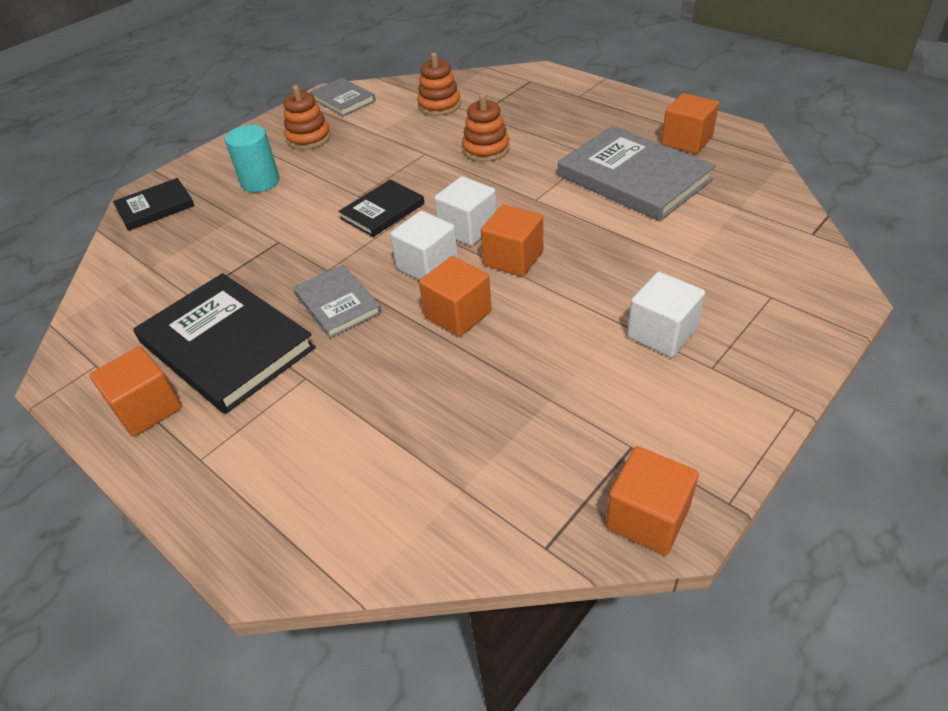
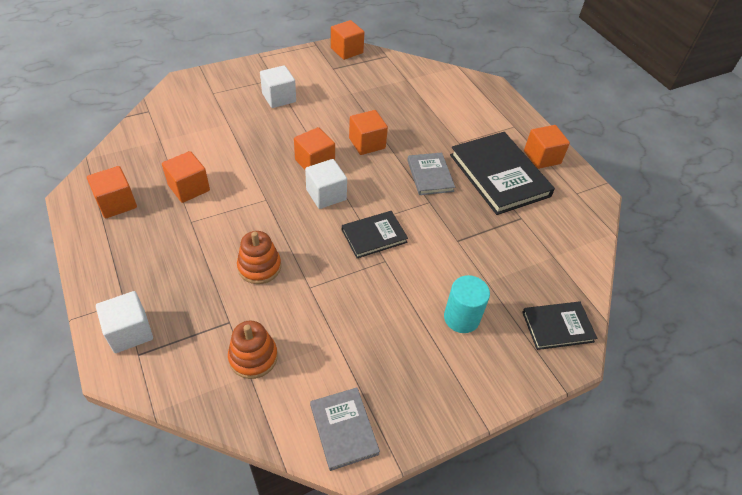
camera: 165 degrees left, 5 degrees up
(309, 138) = (403, 366): orange stacking toy -> none
(427, 265) = (366, 179): white cube -> white cube (130, 332)
(633, 178) = (189, 188): grey book -> orange cube

